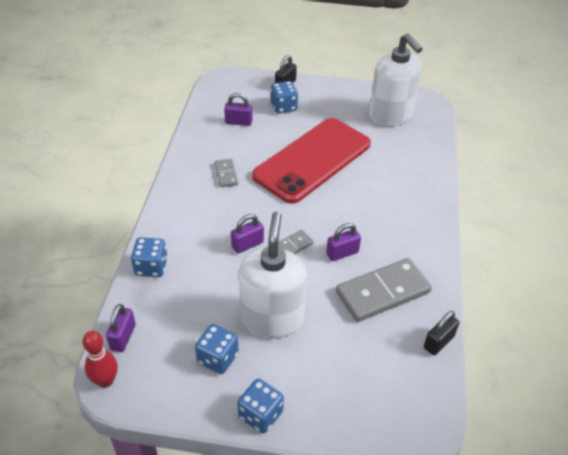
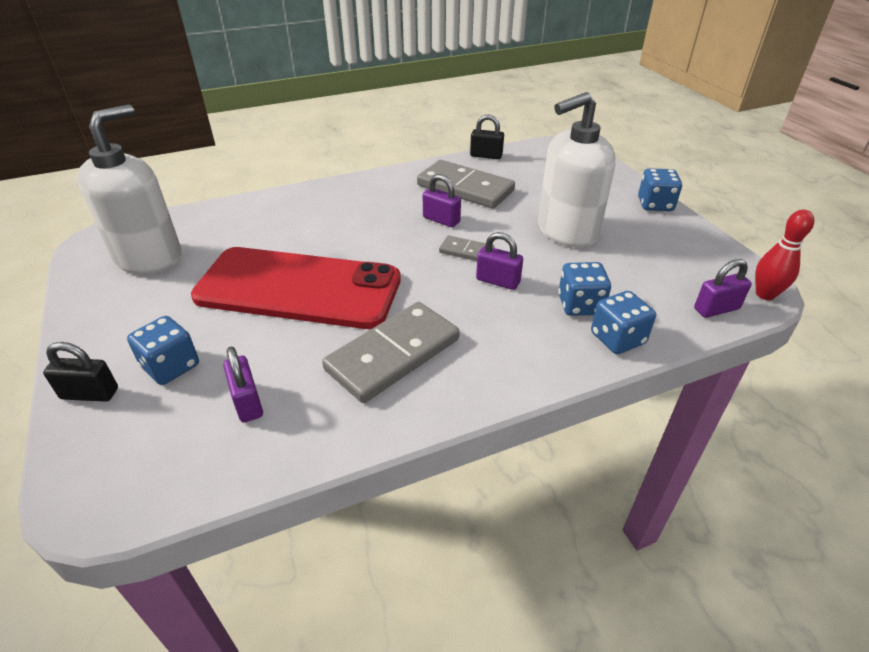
camera: 120 degrees left, 5 degrees down
(217, 358) = (645, 242): blue dice -> blue dice (580, 305)
(226, 174) = (393, 354): grey domino -> grey domino, size x2.05

